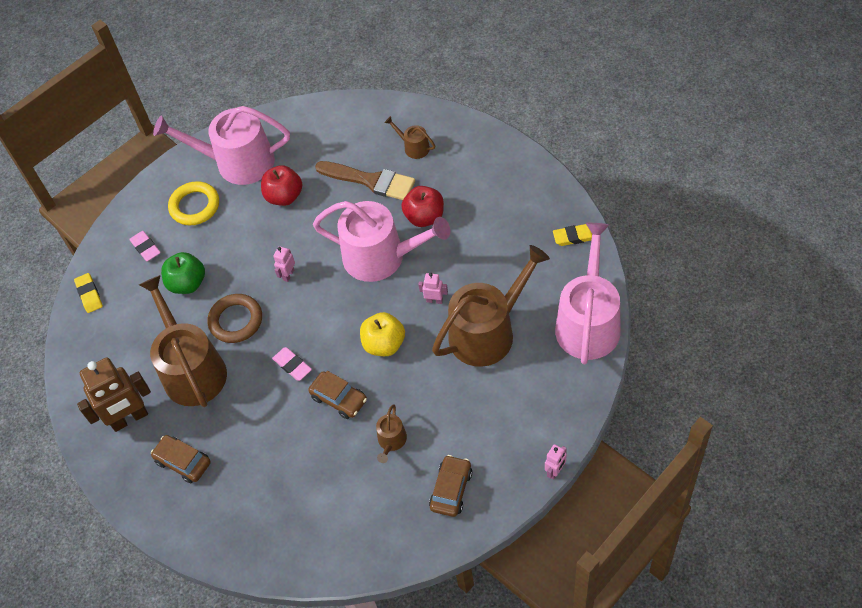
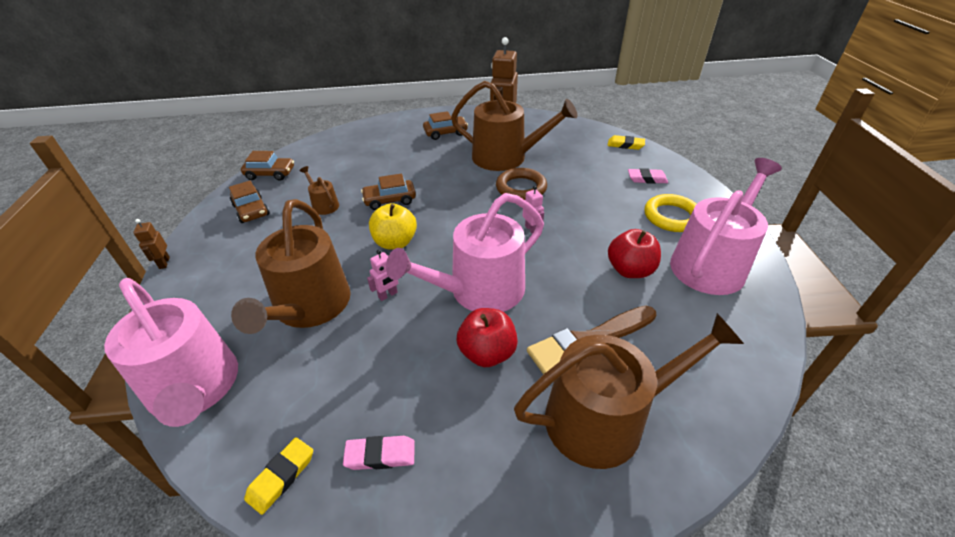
camera: 125 degrees right, 15 degrees down
(187, 283) = (585, 182): green apple -> none
(292, 365) = (446, 194): pink eraser -> pink eraser (380, 455)
(395, 543) = (270, 174): none -> brown car
(414, 147) = (605, 418): brown watering can -> brown watering can, size x2.29
(555, 471) = (164, 263): pink robot -> brown robot

